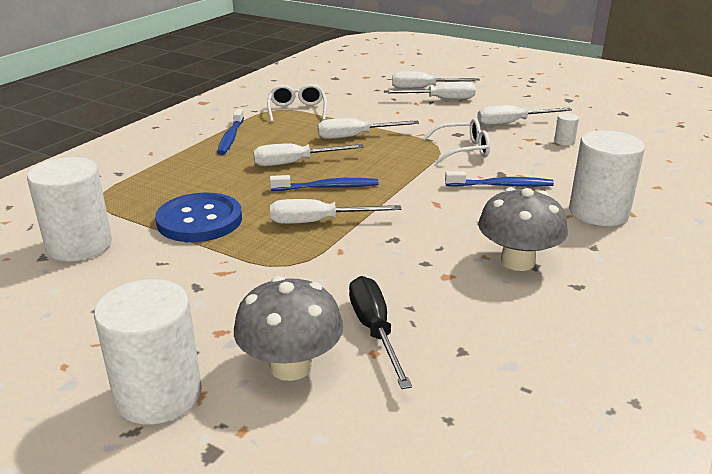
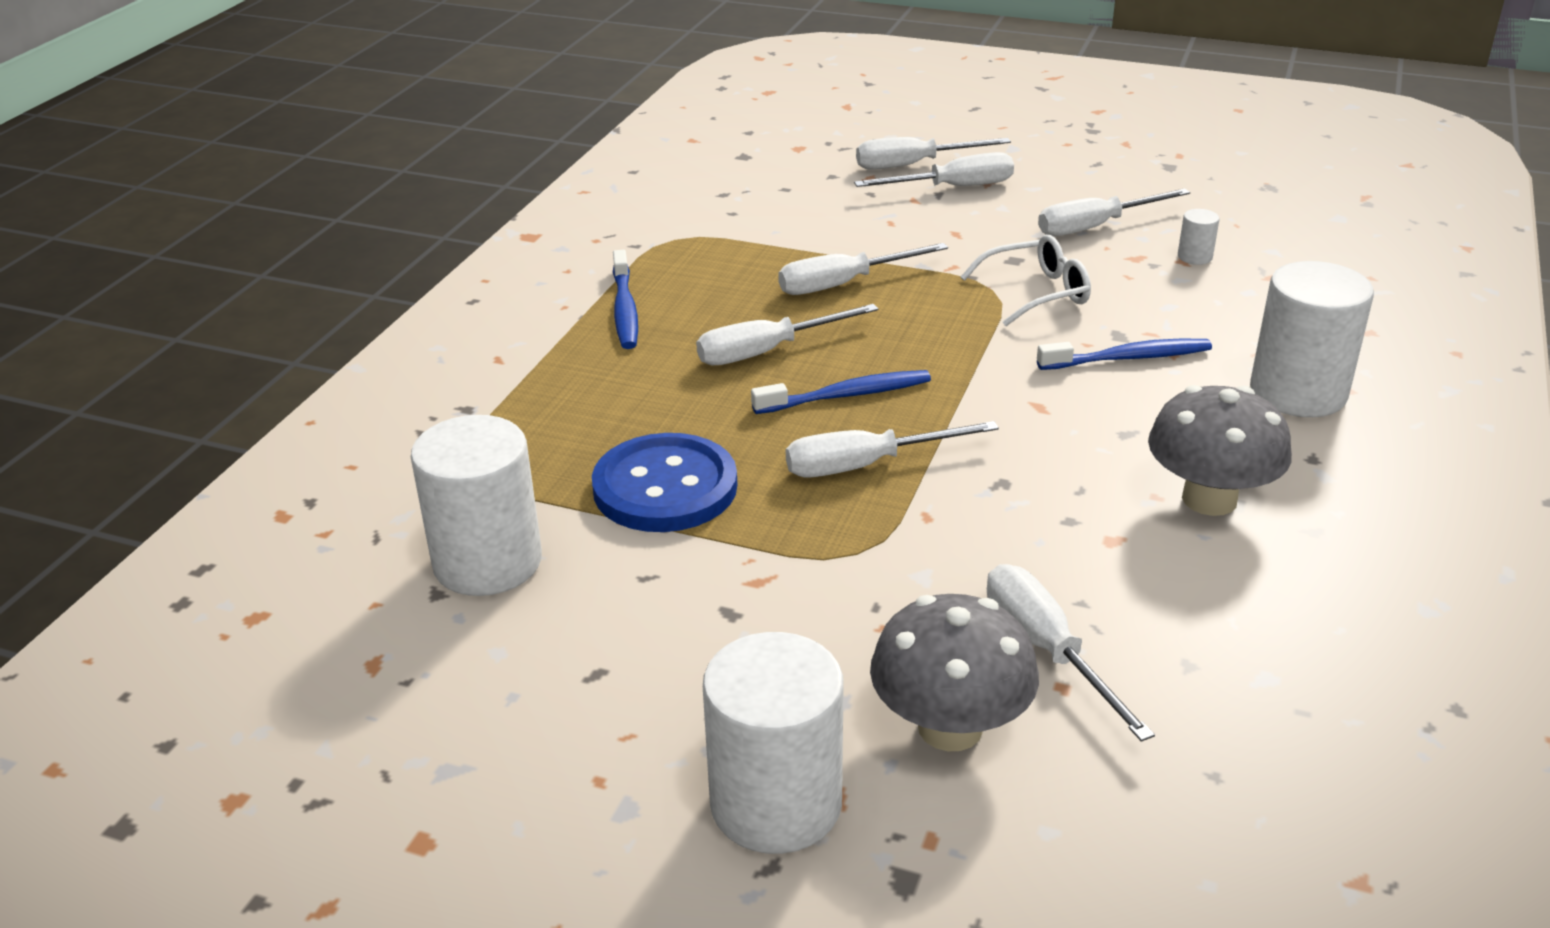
camera: 10 degrees left, 5 degrees up
(297, 110) = (712, 237): white glasses -> none
(375, 330) = (1047, 649): black screwdriver -> white screwdriver

